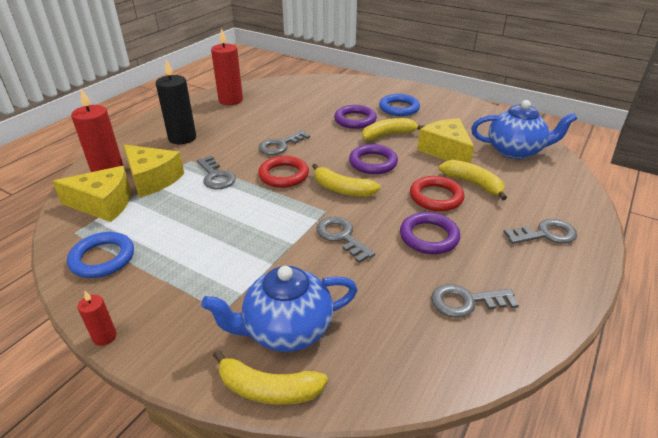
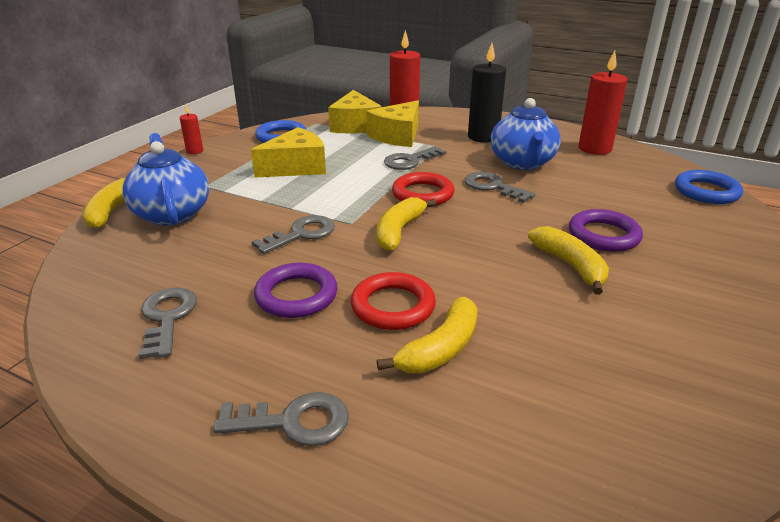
camera: 85 degrees right, 5 degrees down
(373, 163) = (475, 252): purple ring -> none
(399, 108) = (686, 277): blue ring -> blue ring (706, 191)
(445, 151) = (545, 325): yellow cheese -> yellow cheese (296, 167)
(515, 151) = (595, 427): blue teapot -> blue teapot (522, 163)
(546, 234) = (294, 421): grey key -> grey key turned 75 degrees counterclockwise

